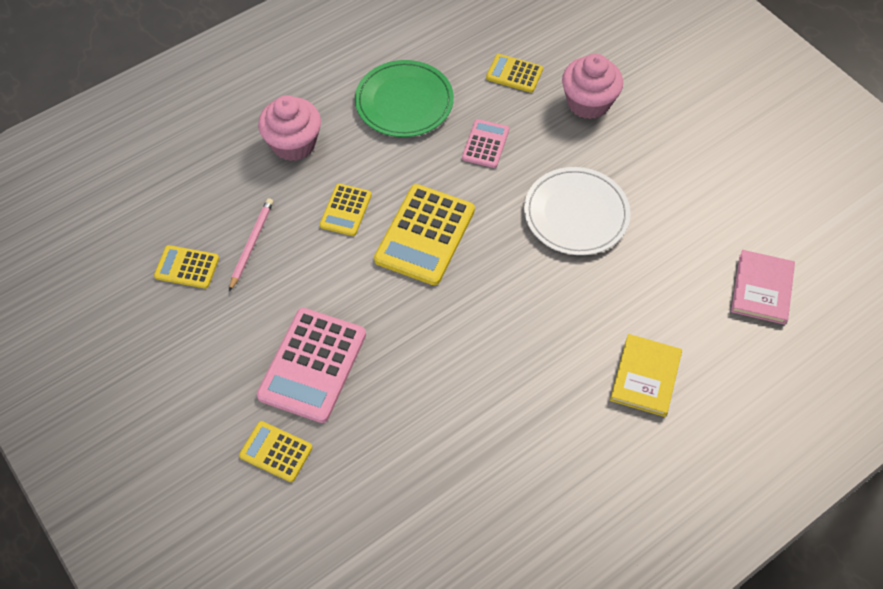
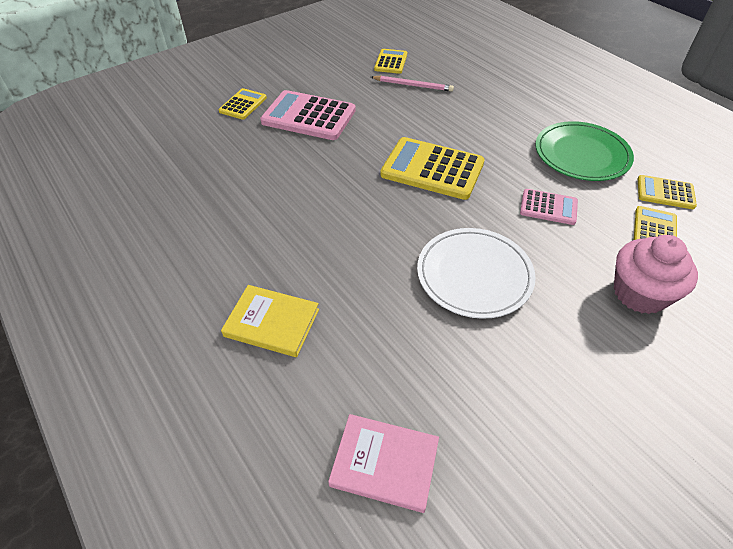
camera: 90 degrees right, 10 degrees down
(293, 144) = (512, 98): pink cupcake -> none
(346, 210) = (451, 126): yellow calculator -> yellow calculator (665, 193)

